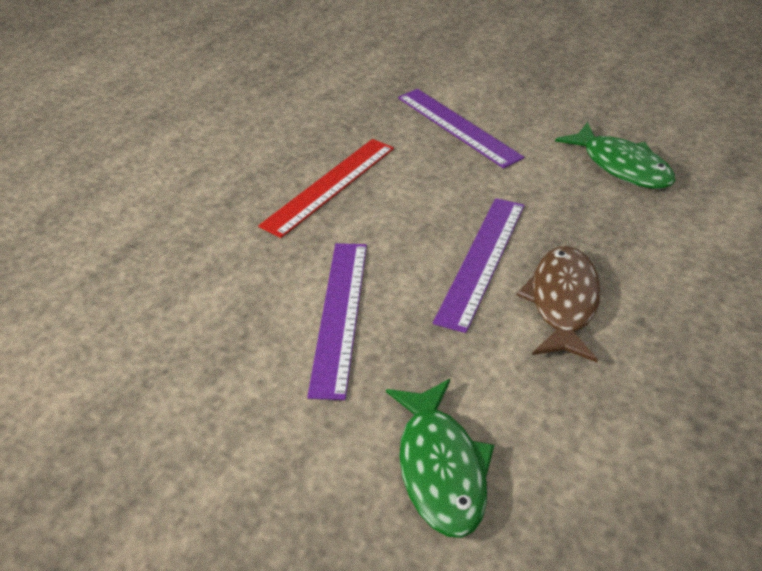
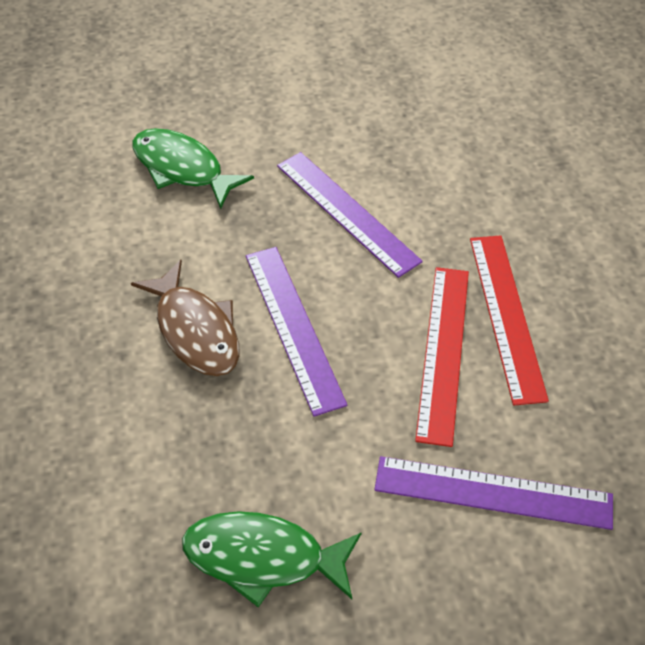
camera: 135 degrees right, 10 degrees up
(397, 191) = (443, 352): none -> red ruler

